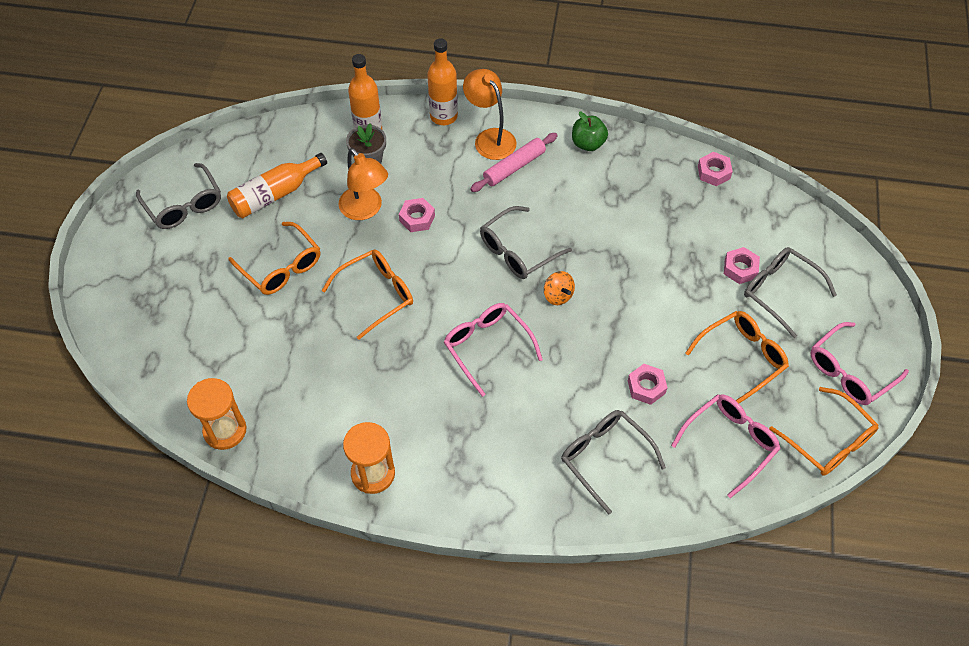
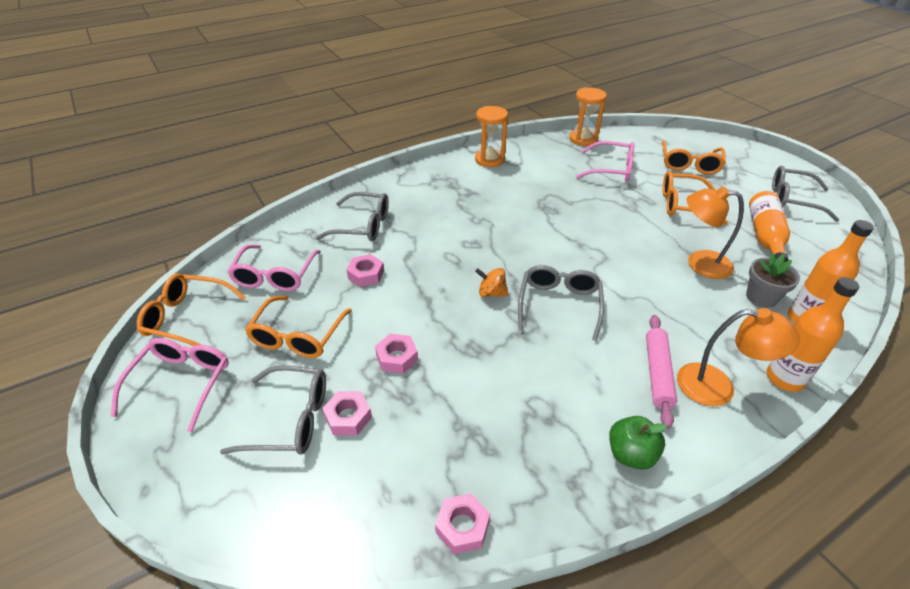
camera: 140 degrees right, 15 degrees down
(376, 295) = (608, 223): orange glasses -> orange glasses (689, 164)
(417, 218) = (660, 280): pink nut -> pink nut (397, 357)
(487, 347) = (502, 237): pink glasses -> pink glasses (611, 169)

